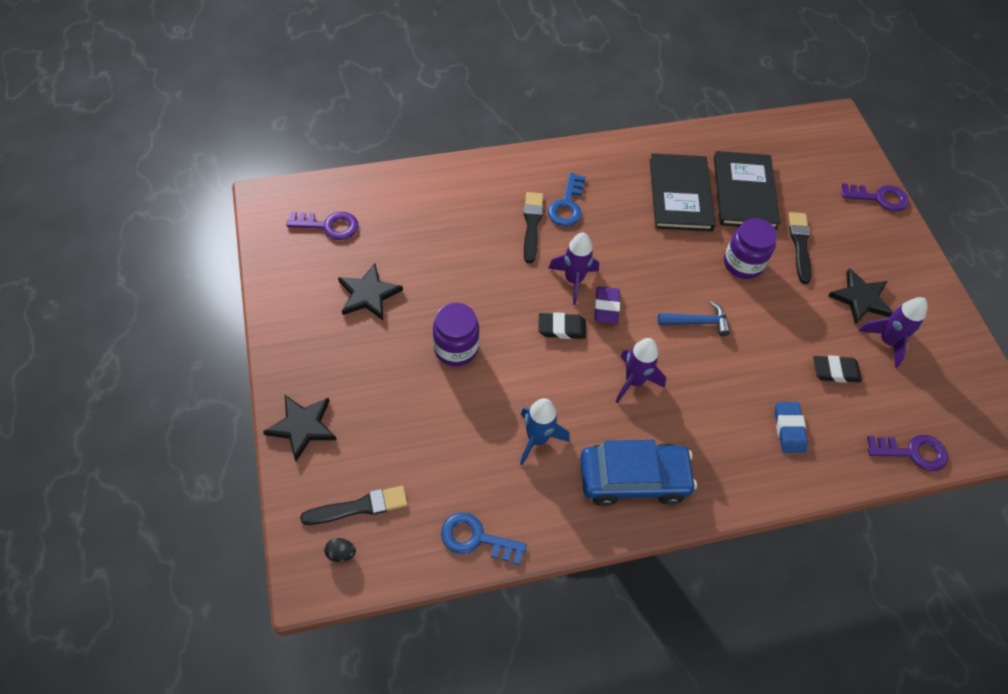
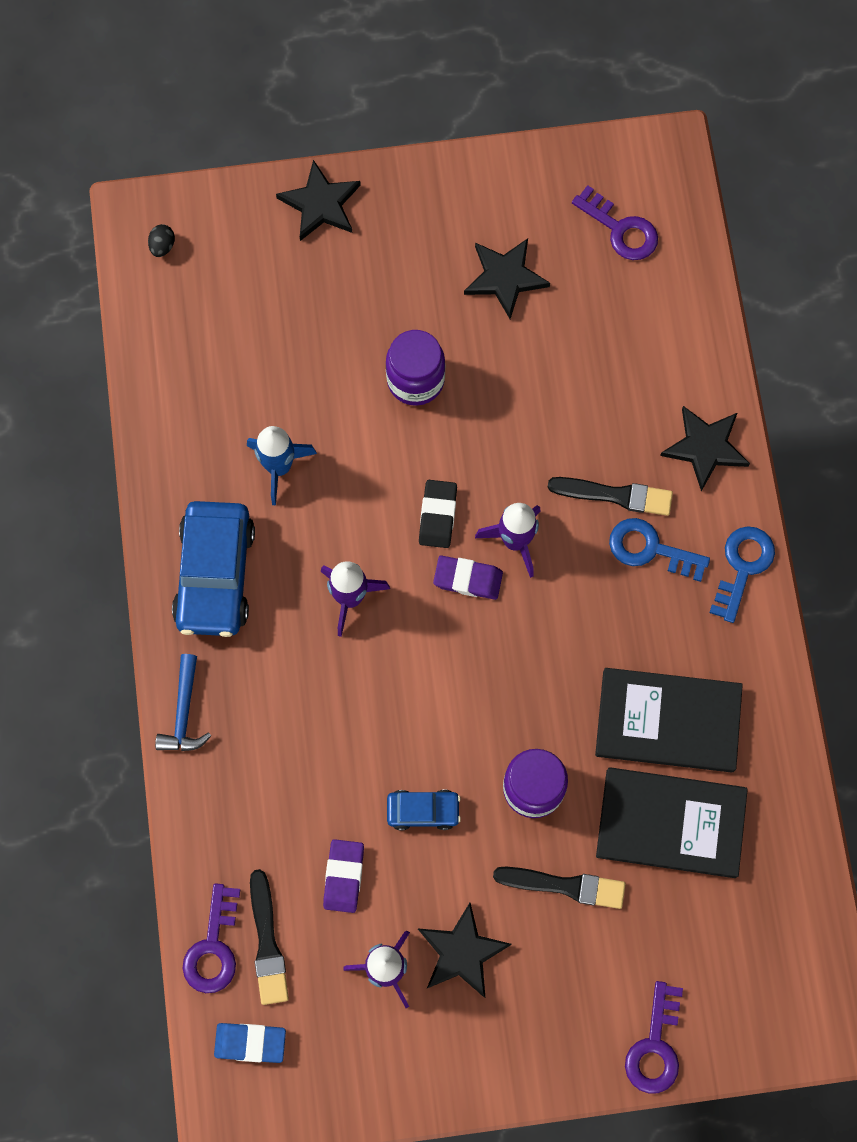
camera: 100 degrees right, 15 degrees up
(329, 225) = (621, 229): purple key -> purple key turned 60 degrees counterclockwise
(359, 507) = (214, 265): black brush -> black brush (267, 942)
(476, 538) = (162, 387): blue key -> blue key (742, 567)
(492, 177) = (705, 447): none -> black star
(697, 322) = (436, 700): blue hammer -> blue hammer (184, 713)
(776, 326) = (423, 811): none -> blue car
(789, 429) = (263, 787): blue eraser -> blue eraser (250, 1043)
(835, 371) = (344, 876): black eraser -> purple eraser

